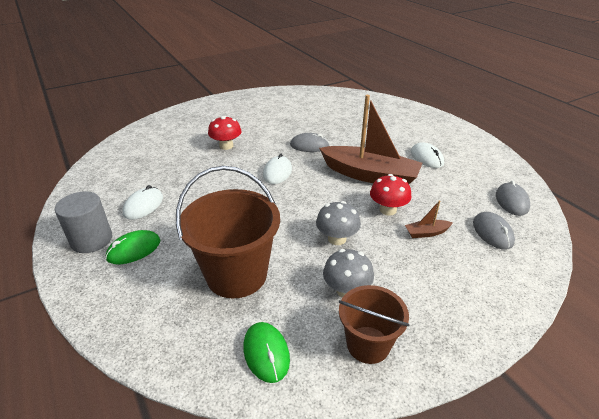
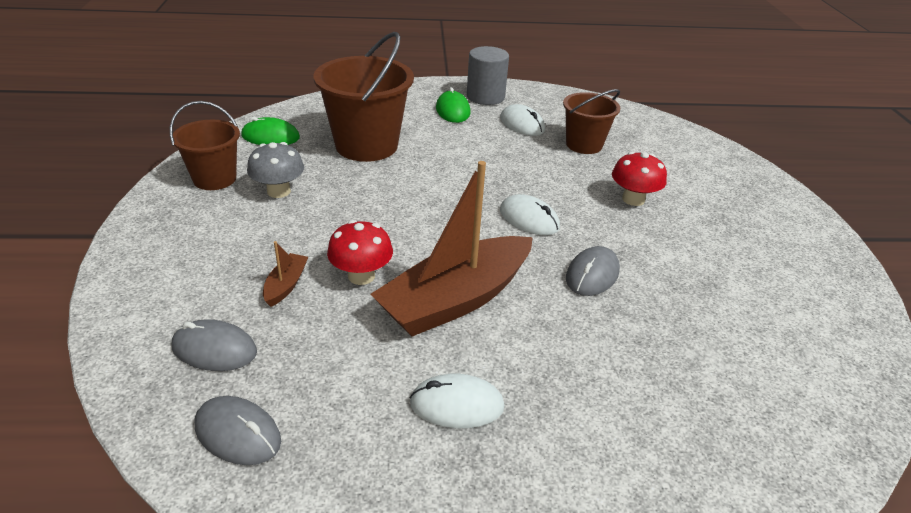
camera: 115 degrees right, 0 degrees up
(164, 173) = (584, 145): none -> brown bucket
(337, 239) = (352, 214): grey mushroom -> none

